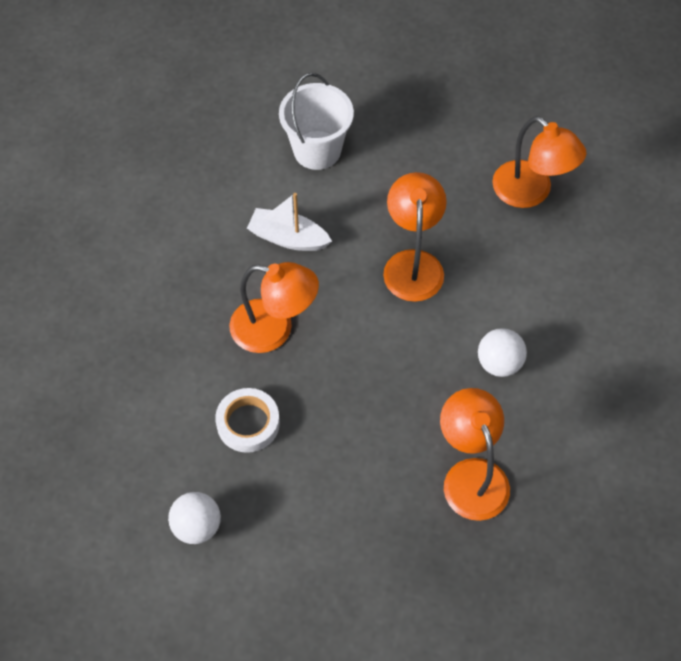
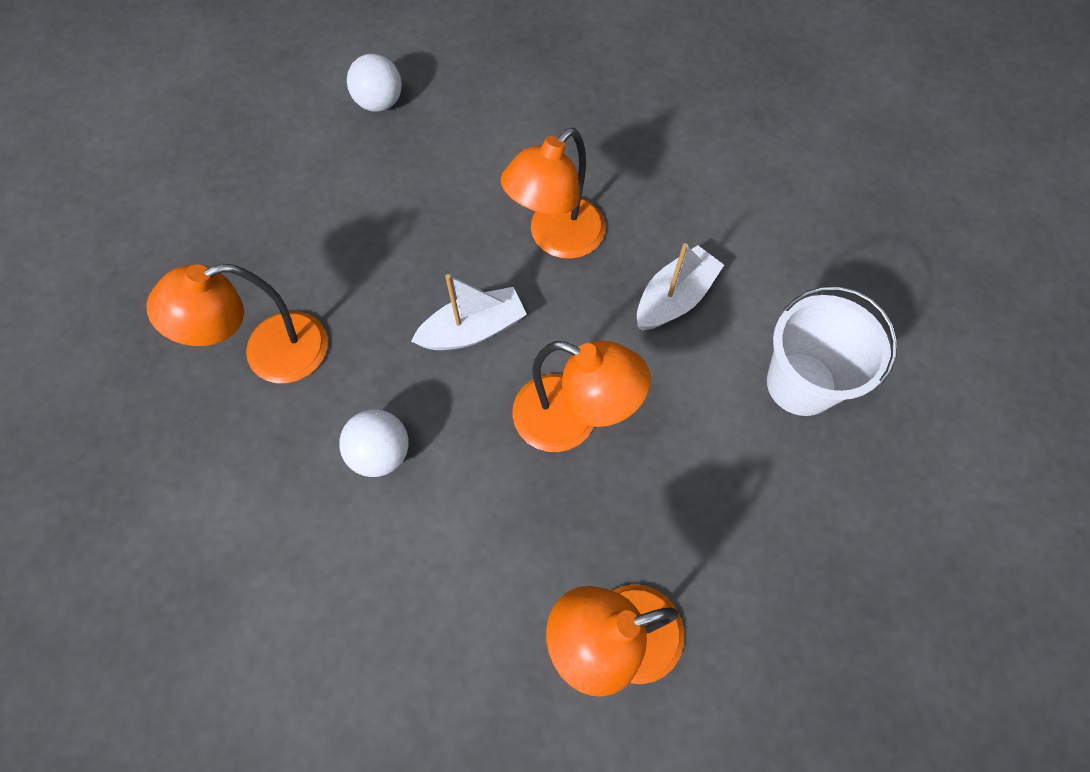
camera: 115 degrees right, 5 degrees up
(248, 423) = (459, 177): white tape -> none
(379, 350) = (473, 330): none -> white boat
(471, 475) = (269, 353): orange lamp -> orange lamp turned 150 degrees clockwise

